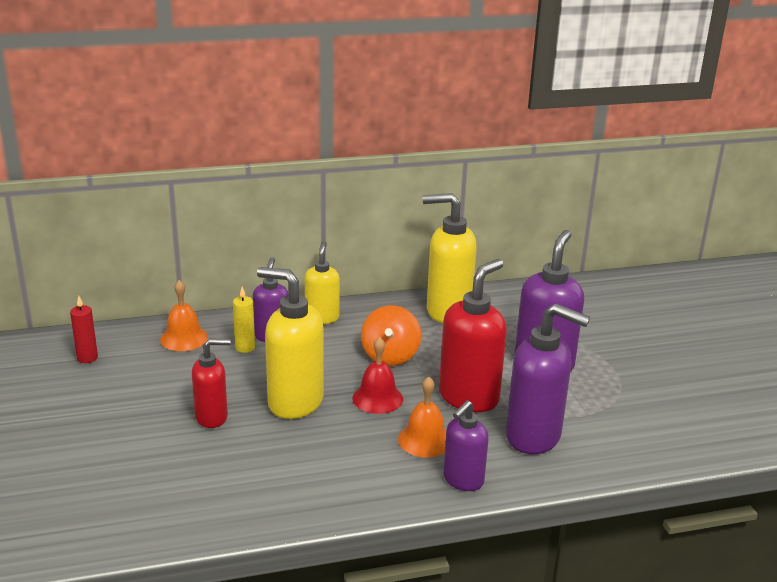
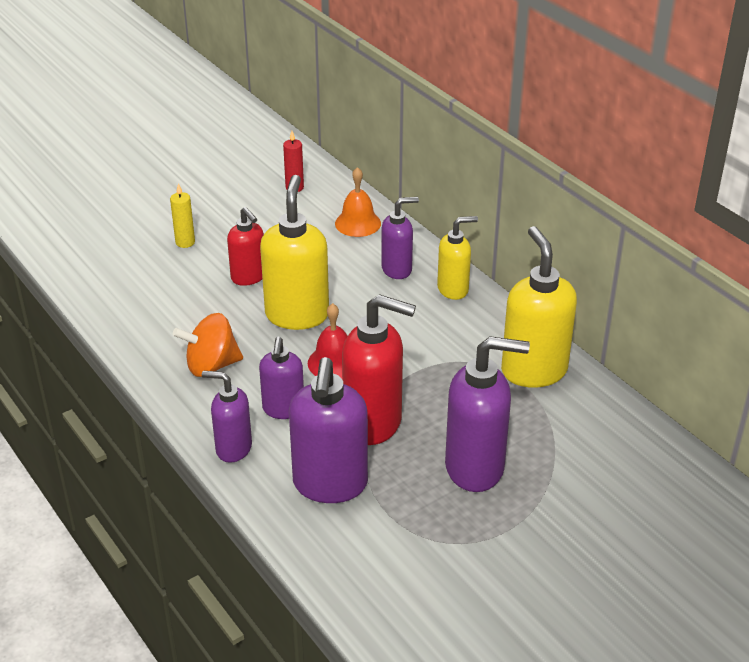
camera: 70 degrees right, 10 degrees up
(245, 347) = (366, 260): yellow candle -> yellow candle (185, 242)
(390, 356) = (414, 352): orange spinning top -> orange spinning top (211, 365)
(425, 440) = (283, 409): orange bell -> purple soap dispenser

